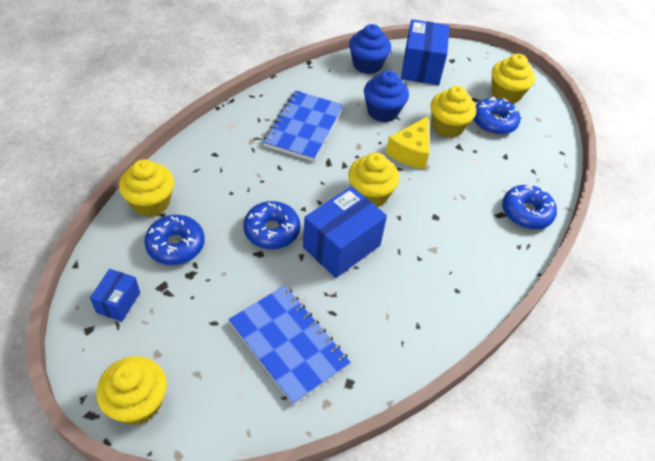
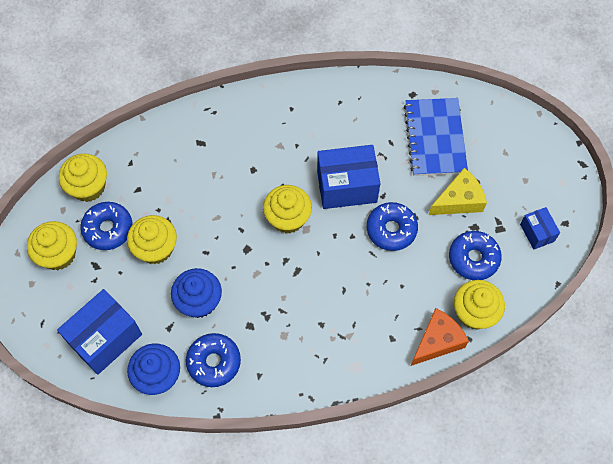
camera: 140 degrees left, 15 degrees up
(118, 302) = (537, 233): blue box -> blue box turned 75 degrees counterclockwise
(138, 403) = (550, 155): yellow cupcake -> yellow cupcake (88, 187)
(174, 168) = (437, 341): none -> orange cheese
(304, 127) = (289, 324): blue notebook -> none
(411, 152) = (215, 241): yellow cheese -> yellow cheese (459, 200)
(526, 213) = (179, 132): blue donut -> blue donut (214, 362)

